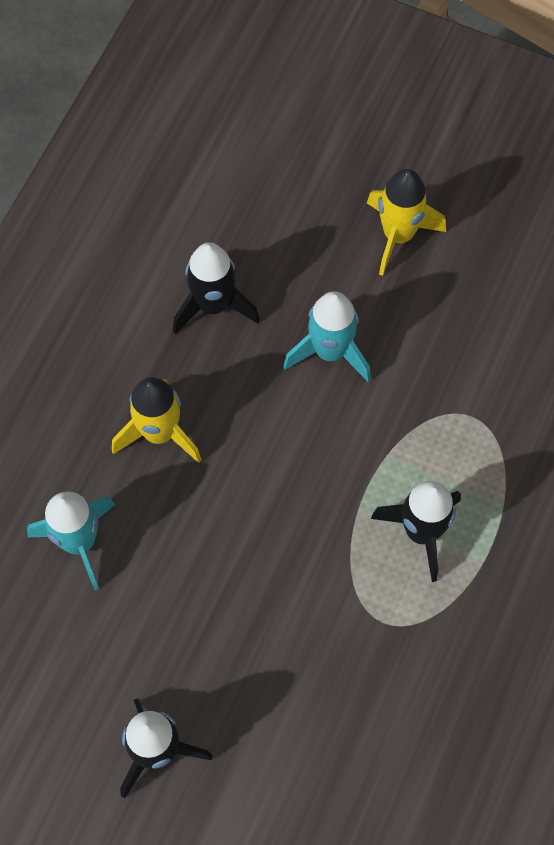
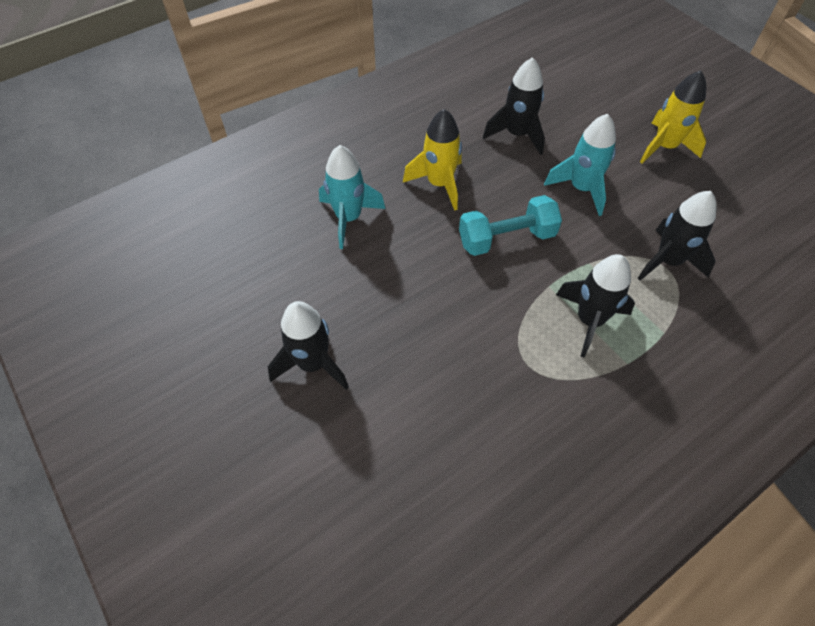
camera: 30 degrees right, 10 degrees down
(280, 471) = (506, 238): none -> turquoise dumbbell
(470, 407) = (667, 261): none -> black rocket

